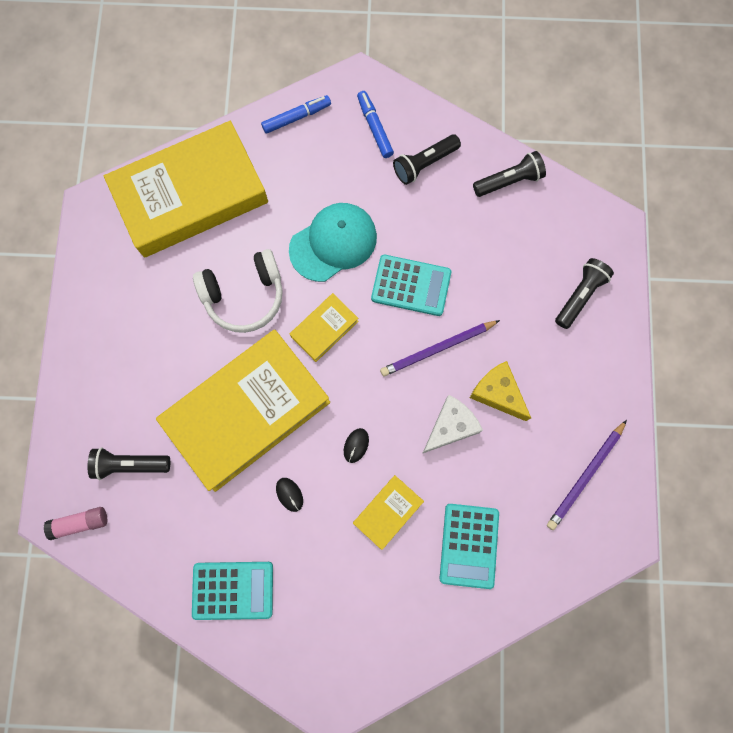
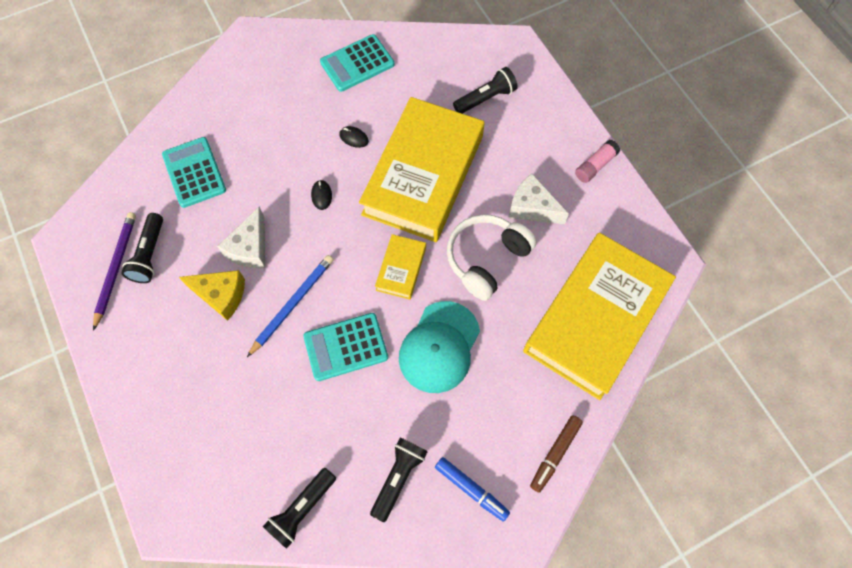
camera: 150 degrees right, 10 degrees down
(80, 523) = (492, 49): pink glue stick -> pink glue stick (595, 166)
(170, 321) = (532, 207): none -> white cheese
(296, 117) = (555, 454): blue marker -> brown marker
(388, 512) = (270, 163): yellow book -> none
(437, 349) = (292, 304): purple pencil -> blue pencil
(580, 296) = (179, 425): black flashlight -> black flashlight (149, 254)

